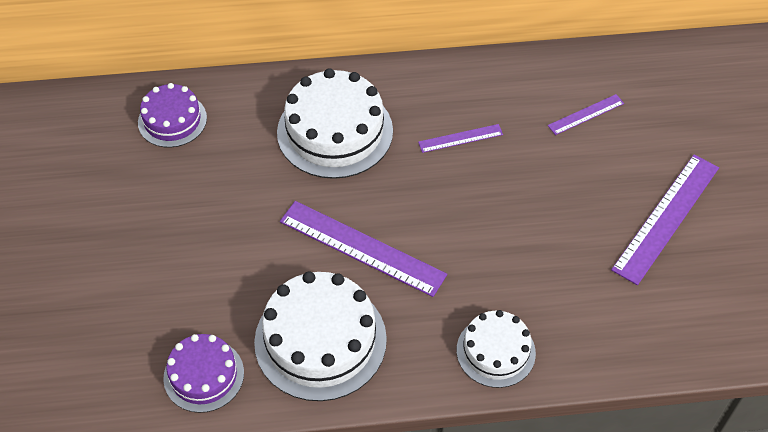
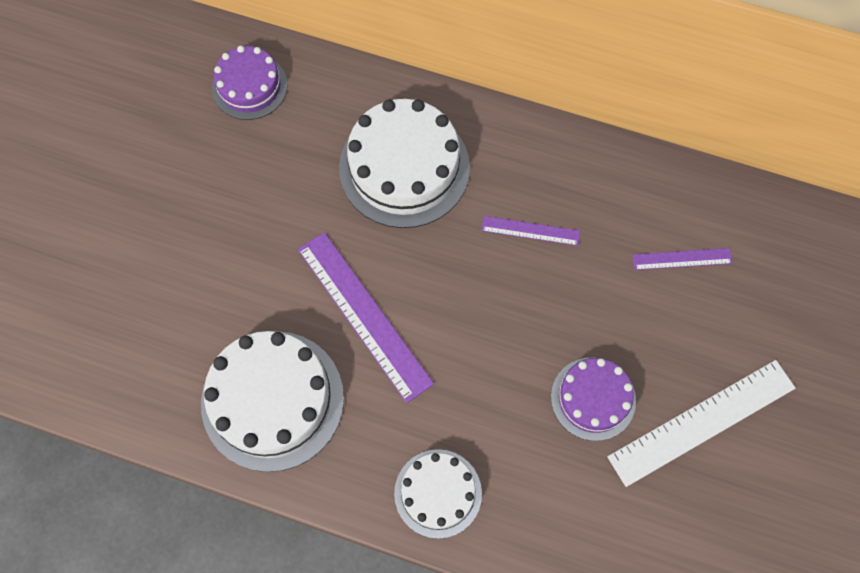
camera: 25 degrees right, 15 degrees up
(203, 375) = (146, 386): purple cake -> purple cake (593, 398)
(666, 217) = (702, 422): purple ruler -> white ruler

